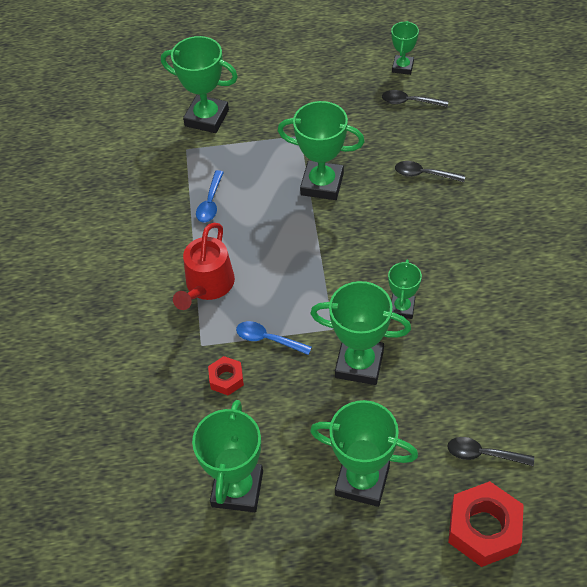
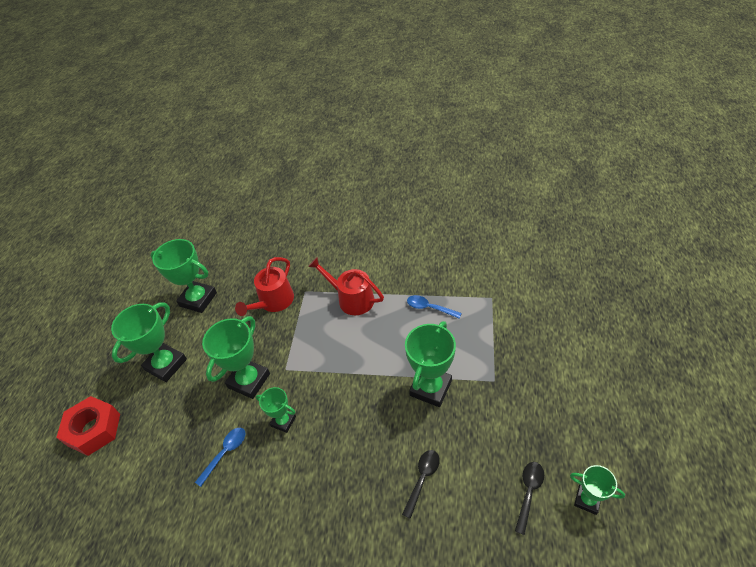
camera: 105 degrees right, 5 degrees down
(206, 118) = (526, 314): green trophy -> none
(226, 379) = (273, 302): red nut -> red watering can
(268, 339) = (293, 328): blue spoon -> blue spoon (225, 453)
(483, 454) = (141, 445): black spoon -> none

